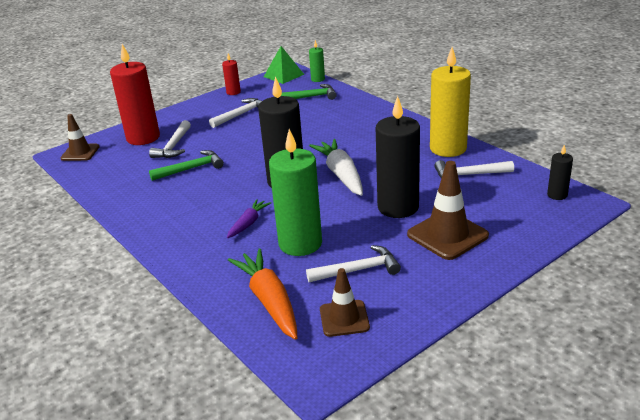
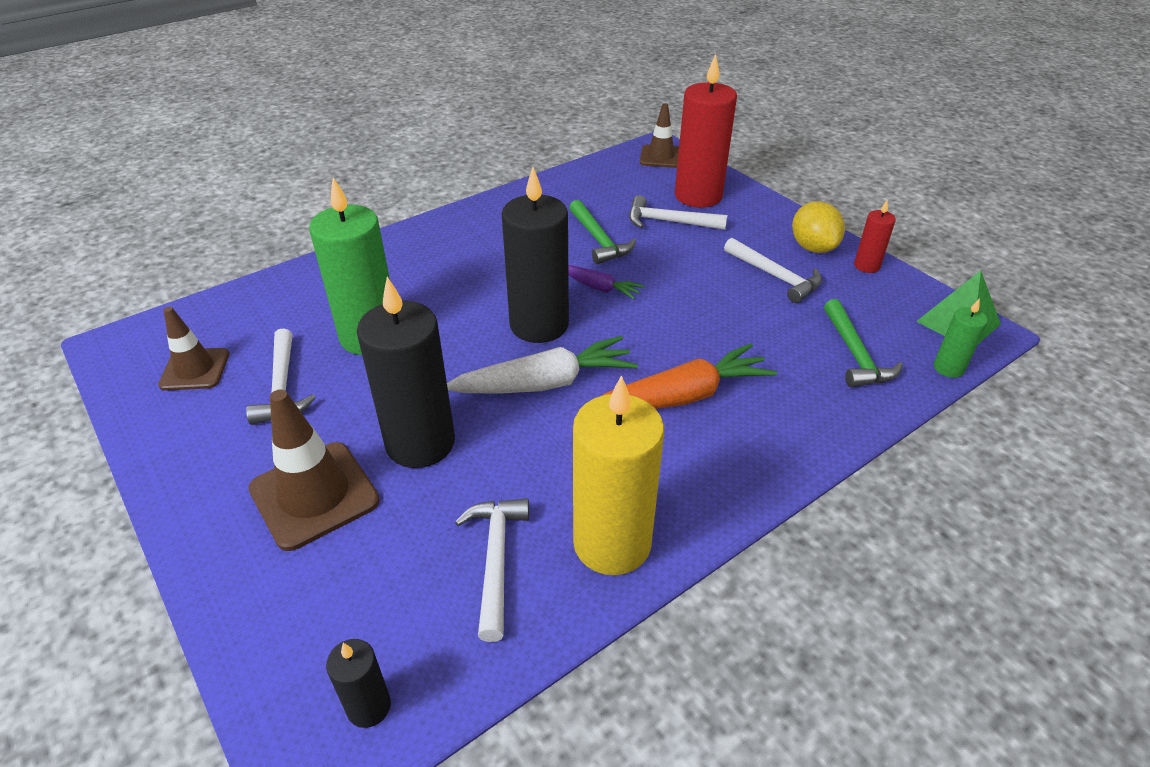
camera: 90 degrees right, 10 degrees up
(213, 105) = (813, 247): none -> yellow lemon
(248, 223) = (439, 292): purple carrot -> purple carrot (599, 287)
(269, 301) = (267, 311): orange carrot -> orange carrot (683, 396)

